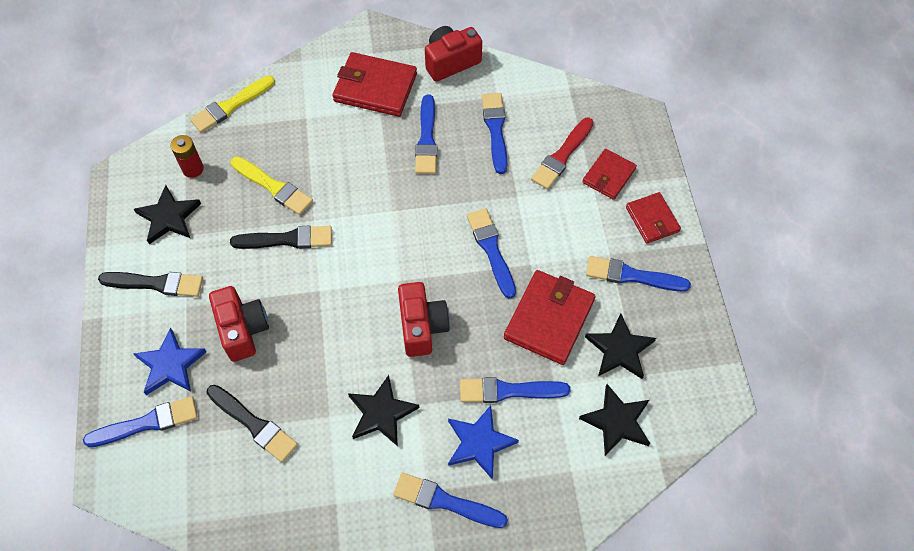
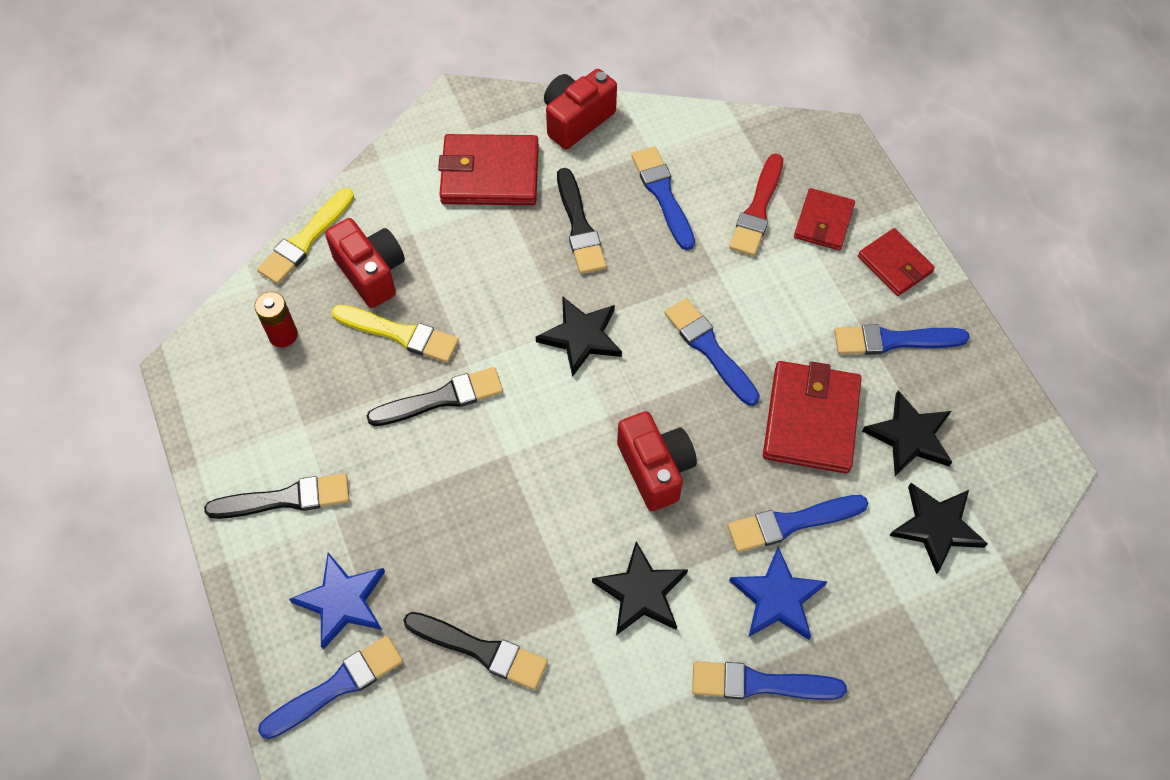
camera: 15 degrees left, 0 degrees up
(169, 217) = (272, 406): black star -> black star (581, 337)
(243, 330) = (423, 531): red camera -> red camera (371, 272)
(426, 139) = (579, 226): blue brush -> black brush

